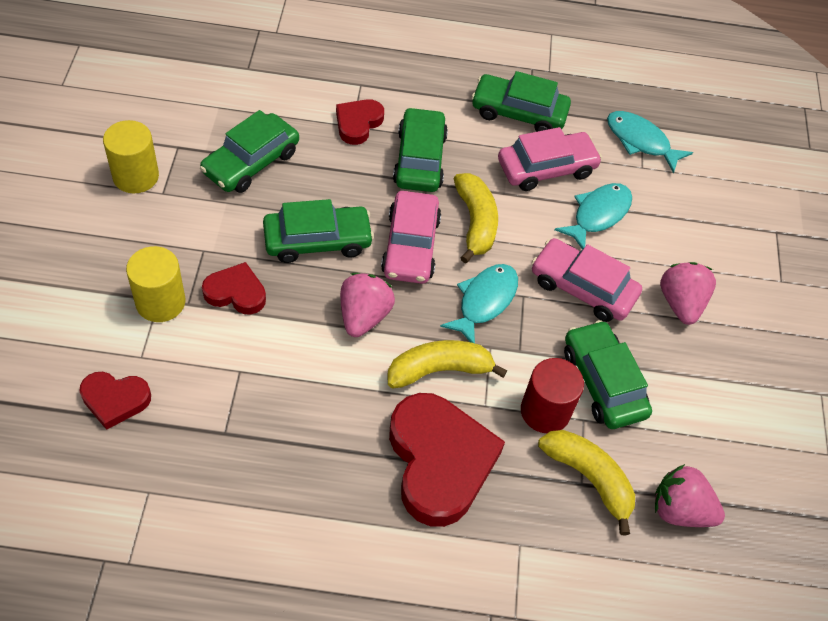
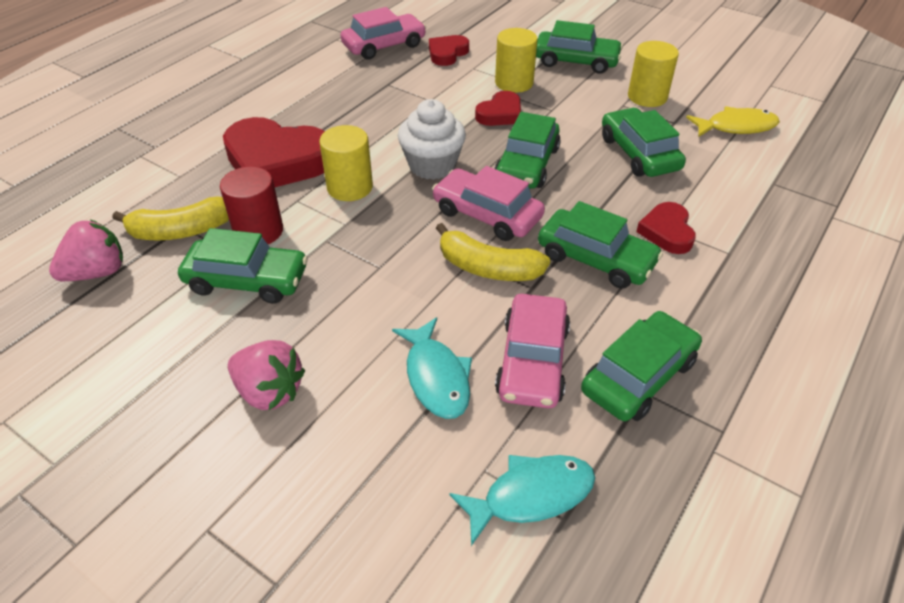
camera: 125 degrees right, 10 degrees down
(78, 257) = (576, 61): none -> green car
(164, 101) = (736, 127): none -> yellow fish
(358, 123) = (667, 232): red heart -> red heart turned 150 degrees counterclockwise
(364, 316) = (432, 165): pink strawberry -> white cupcake
(439, 370) = (350, 187): yellow banana -> yellow cylinder
(484, 301) = (393, 238): turquoise fish -> none
(582, 287) = (354, 315): pink car -> pink car (384, 46)

